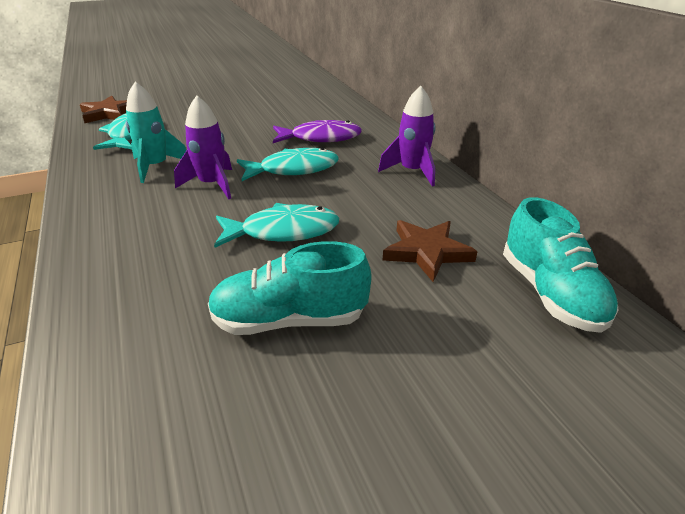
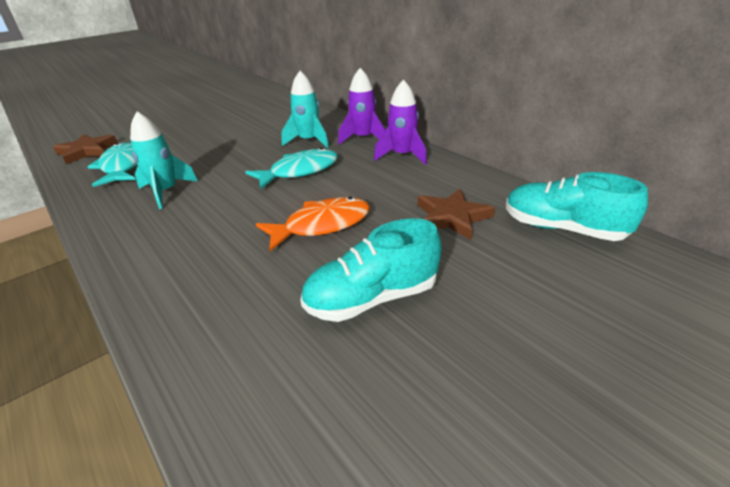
camera: 15 degrees left, 0 degrees up
(212, 185) = (231, 198): purple rocket -> purple rocket (363, 138)
(283, 231) = (322, 225): turquoise fish -> orange fish
(321, 138) = (308, 141): purple fish -> turquoise rocket
(550, 293) = (562, 229): turquoise shoe -> turquoise shoe turned 150 degrees clockwise

